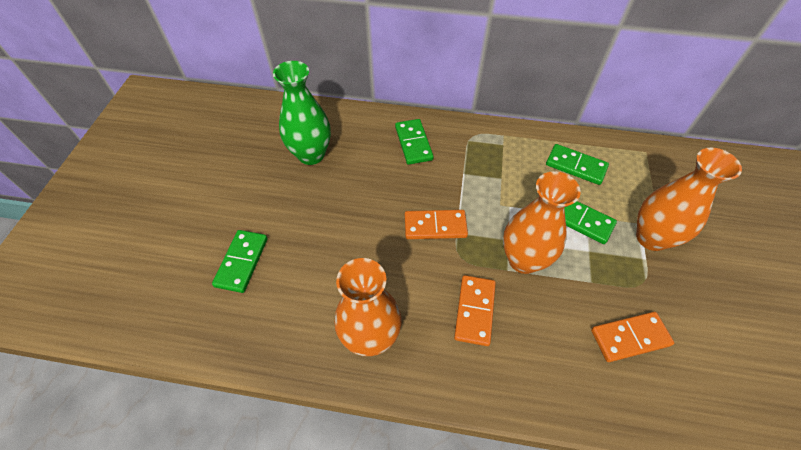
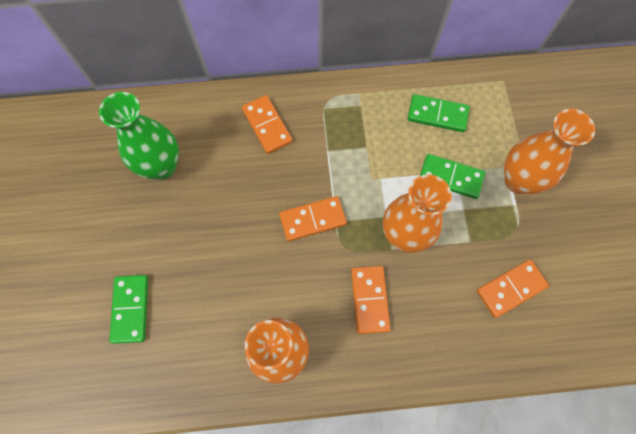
camera: 15 degrees left, 15 degrees up
(413, 143) = (267, 126): green domino -> orange domino

